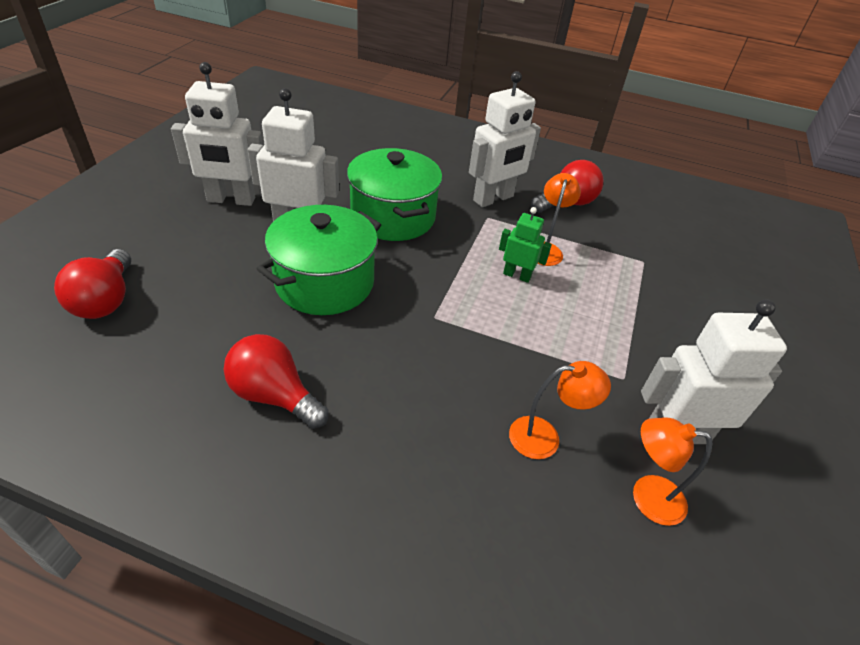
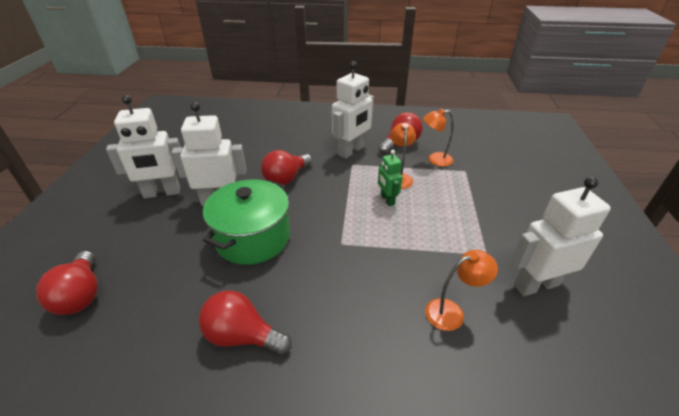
camera: 10 degrees left, 5 degrees down
(393, 216) = (286, 178): green pot -> red light bulb
(517, 275) = (387, 200): green robot -> green robot turned 120 degrees counterclockwise
(647, 497) = (537, 336): orange lamp -> orange lamp (435, 160)

